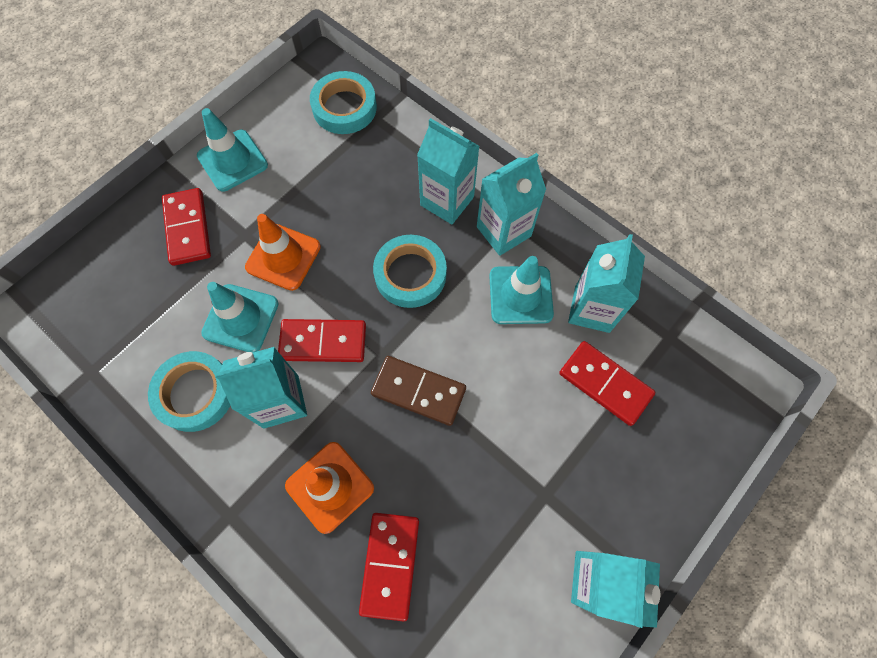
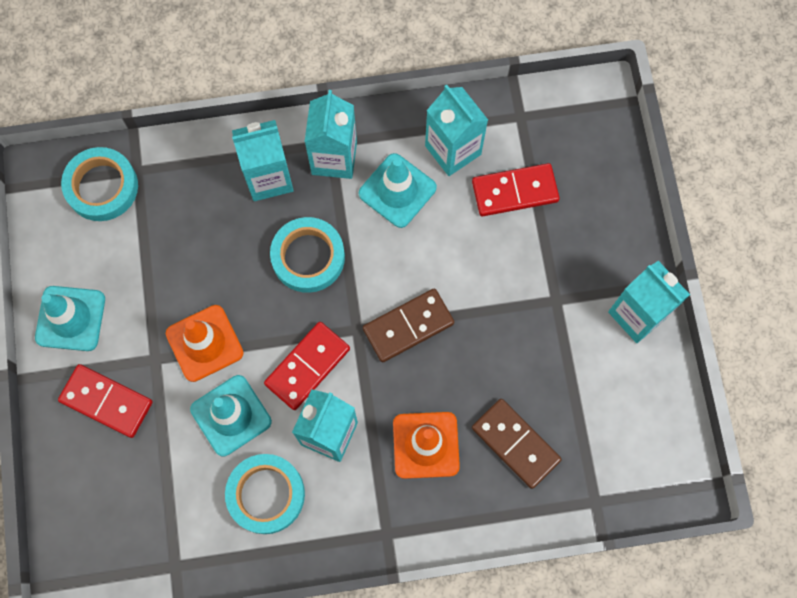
camera: 50 degrees left, 5 degrees up
(390, 565) = (515, 444): red domino -> brown domino

